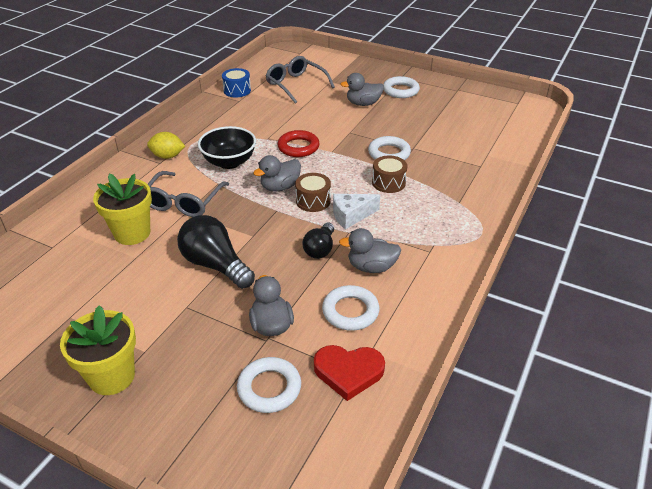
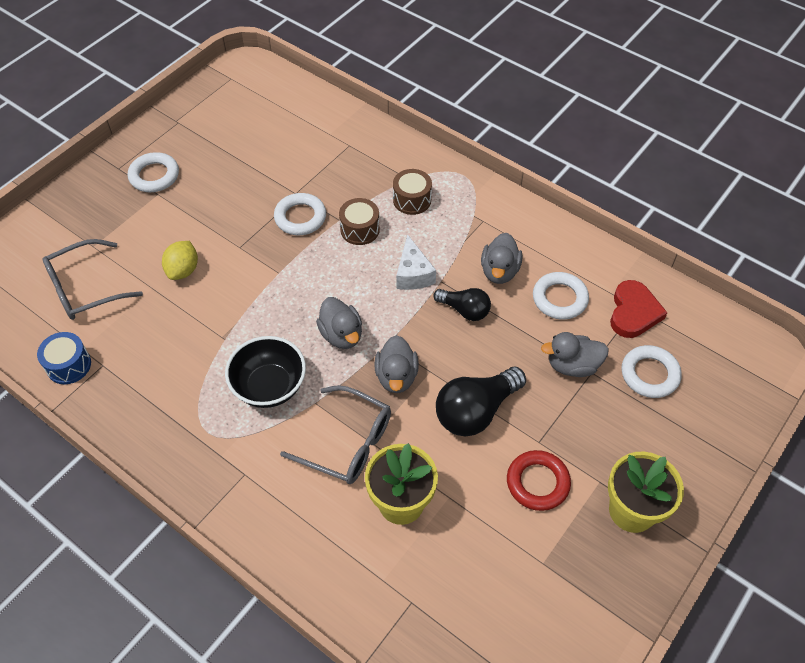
camera: 80 degrees left, 15 degrees up
(167, 156) = (231, 463): yellow lemon -> yellow lemon (183, 270)
(298, 147) = (257, 305): red ring -> red ring (537, 483)
(313, 201) = (377, 305): brown drum -> brown drum (412, 200)
(363, 103) = (172, 221): grey duck -> grey duck (396, 376)

